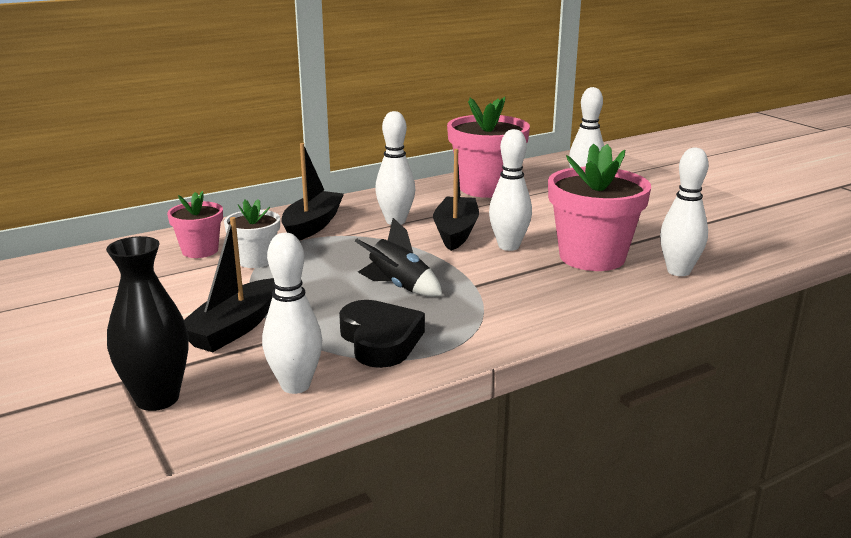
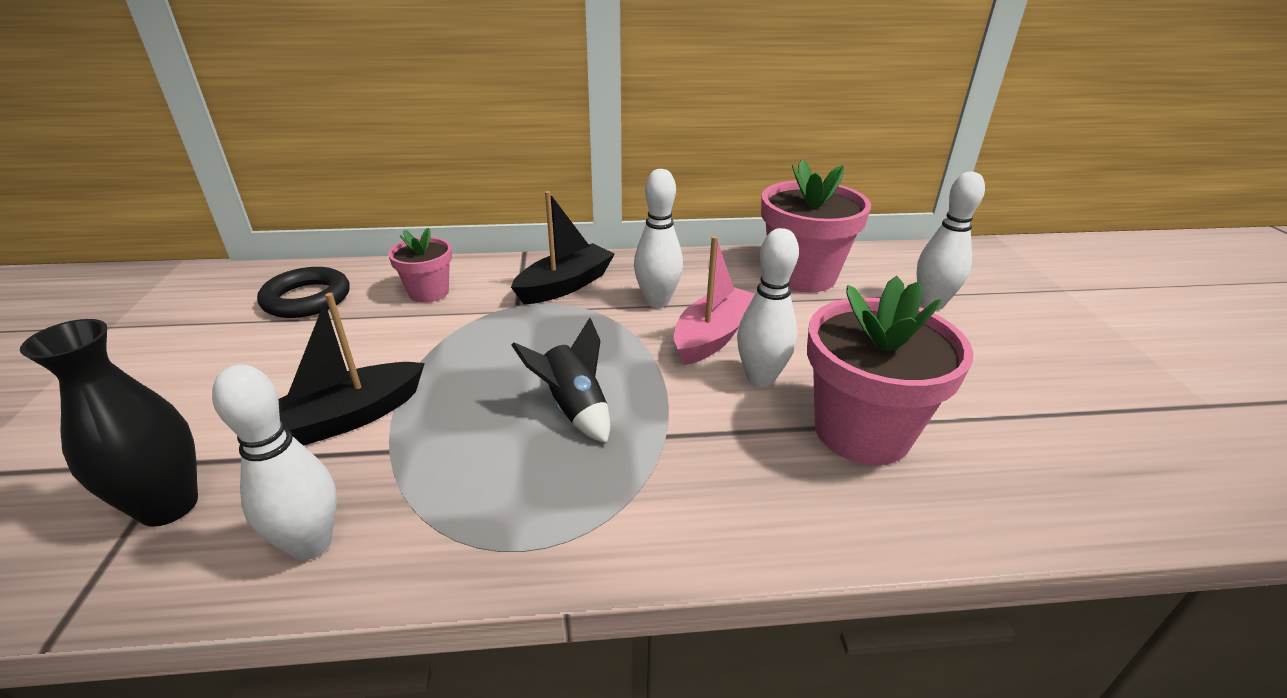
camera: 25 degrees right, 10 degrees up
(91, 275) = (307, 299): none -> black ring
(255, 260) = (465, 320): white flower pot -> none
(380, 340) = (473, 497): black heart -> none
(456, 232) = (712, 336): black boat -> pink boat
(678, 271) = (981, 502): white bowling pin -> none

